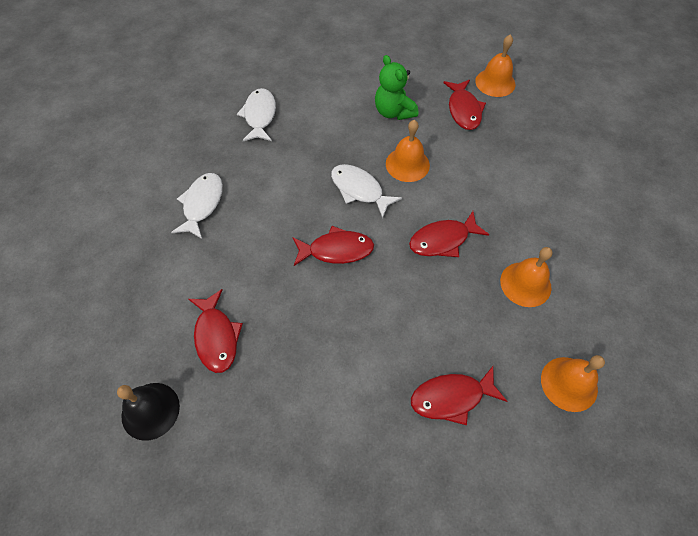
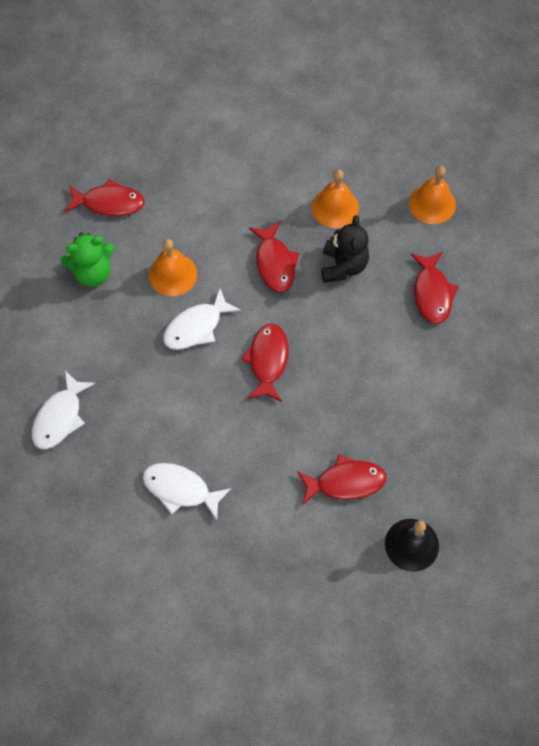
camera: 80 degrees left, 5 degrees up
(260, 116) = (60, 417): white fish -> white fish turned 75 degrees counterclockwise
(458, 301) = (343, 266): none -> black teddy bear
(495, 82) = (75, 161): orange bell -> none

